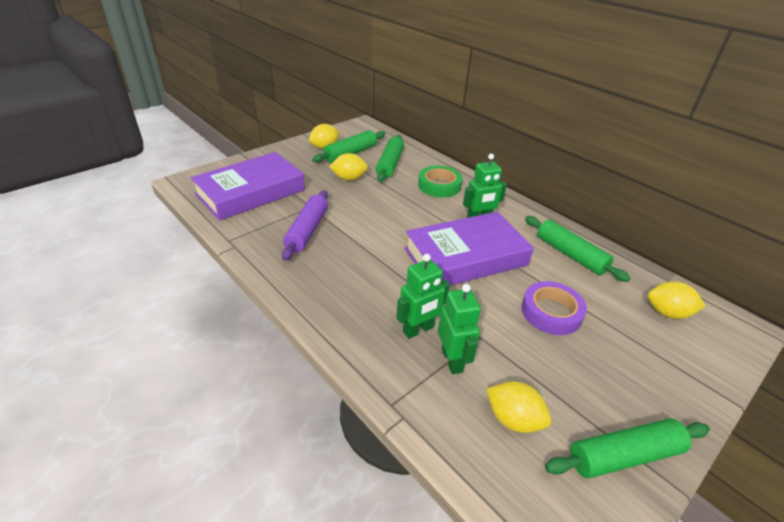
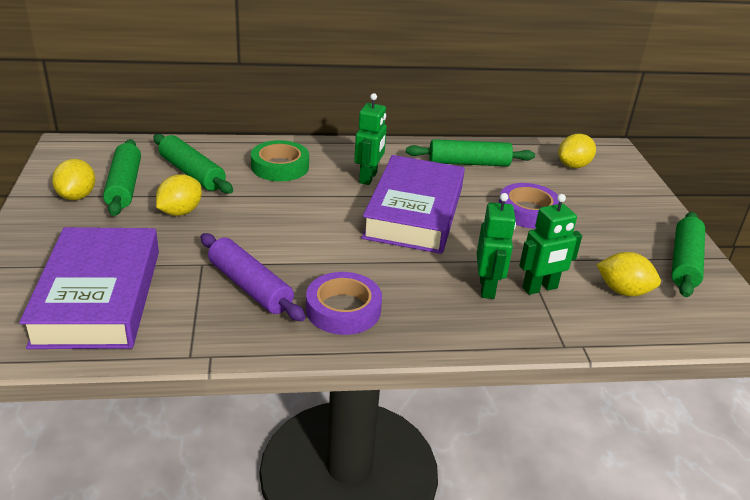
camera: 55 degrees left, 5 degrees down
(321, 274) = (343, 309): none -> purple tape
(452, 360) = (540, 288): green robot -> green robot turned 135 degrees clockwise
(513, 419) = (623, 291): yellow lemon -> yellow lemon turned 45 degrees clockwise

